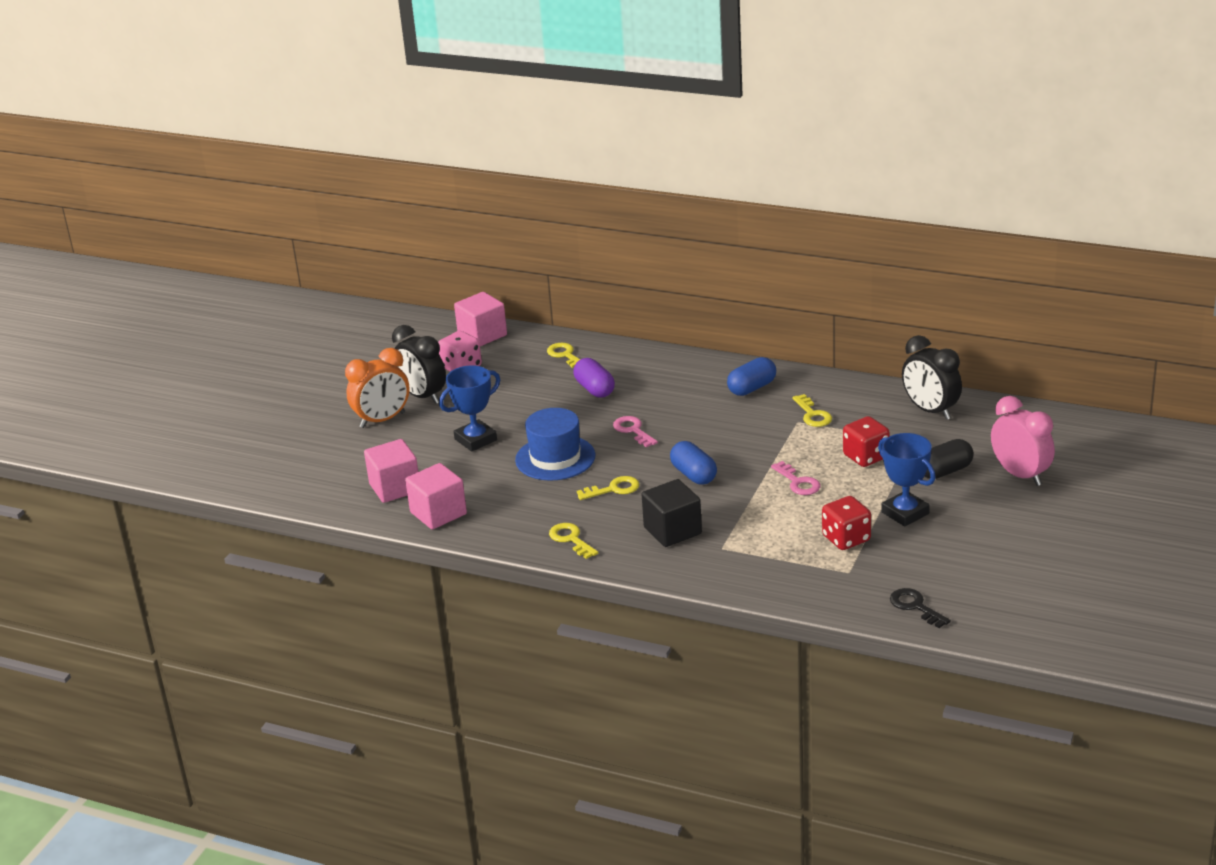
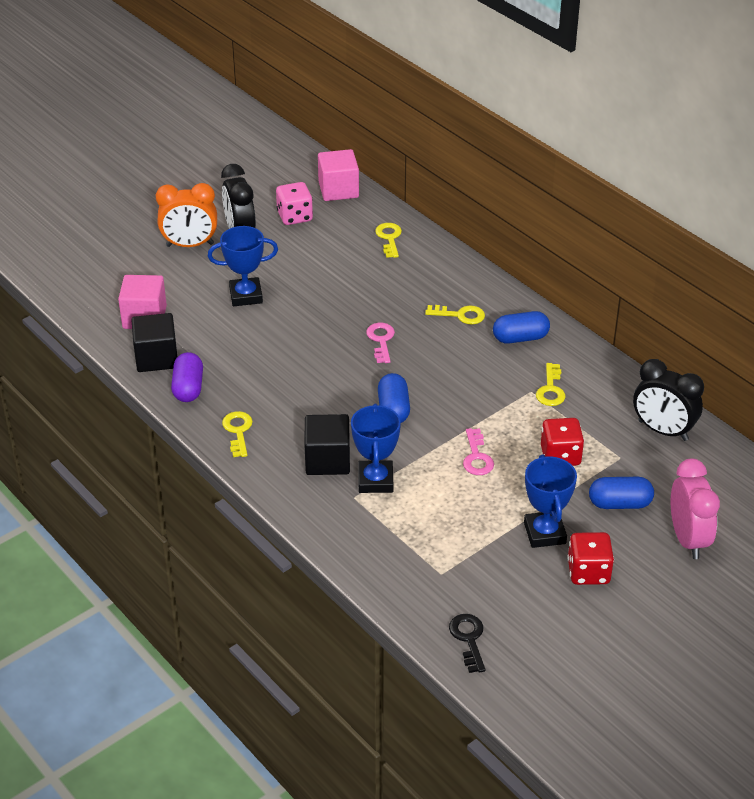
camera: 25 degrees right, 10 degrees up
(438, 513) = (156, 358): pink cube -> black cube
(555, 458) = (294, 342): blue hat -> none
(594, 389) = (384, 283): purple capsule -> purple capsule (188, 388)
(613, 489) = (314, 395): yellow key -> yellow key (460, 315)
(729, 529) = (375, 480): none -> blue trophy
(846, 538) = (468, 537): red dice -> red dice (588, 572)
(930, 411) = (663, 430): black clock -> black clock turned 45 degrees counterclockwise
(945, 471) = (619, 504): black capsule -> blue capsule

